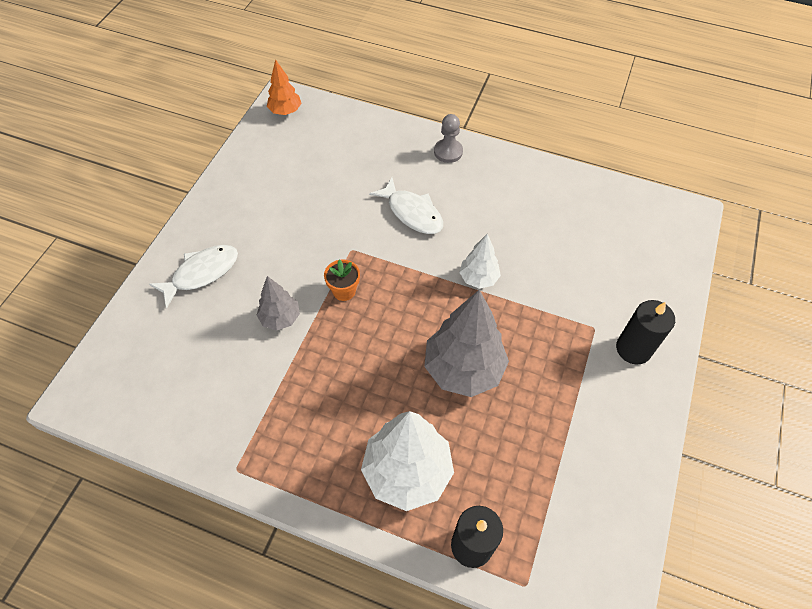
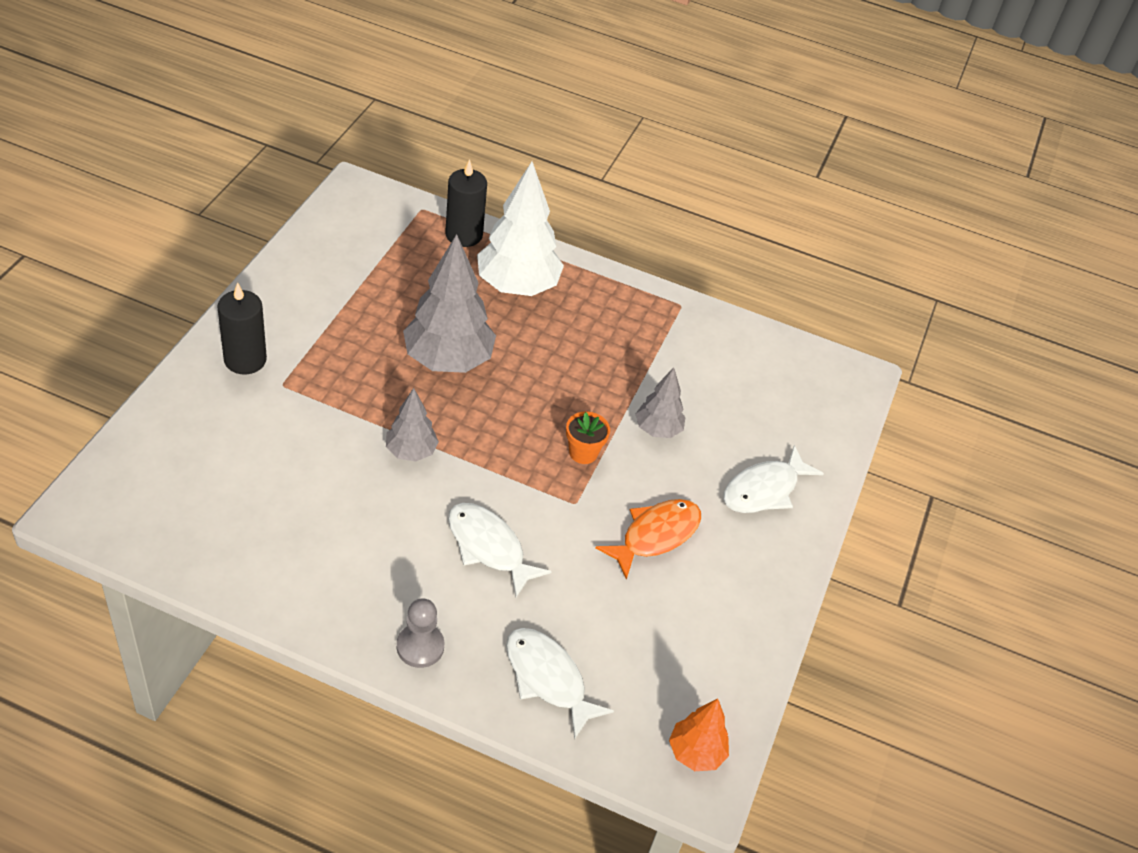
camera: 175 degrees right, 10 degrees down
(293, 230) = (655, 535): none -> orange fish
(370, 140) = (548, 679): none -> white fish
(478, 278) = (411, 451): white tree -> grey tree

